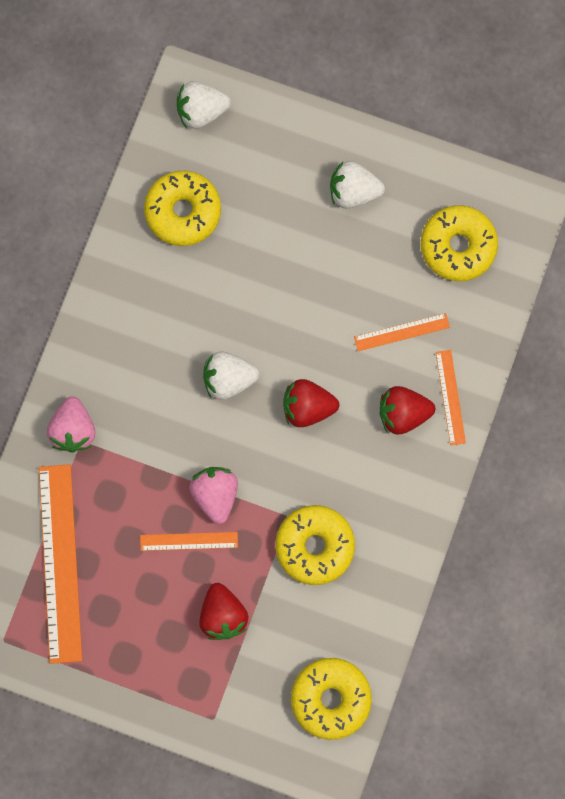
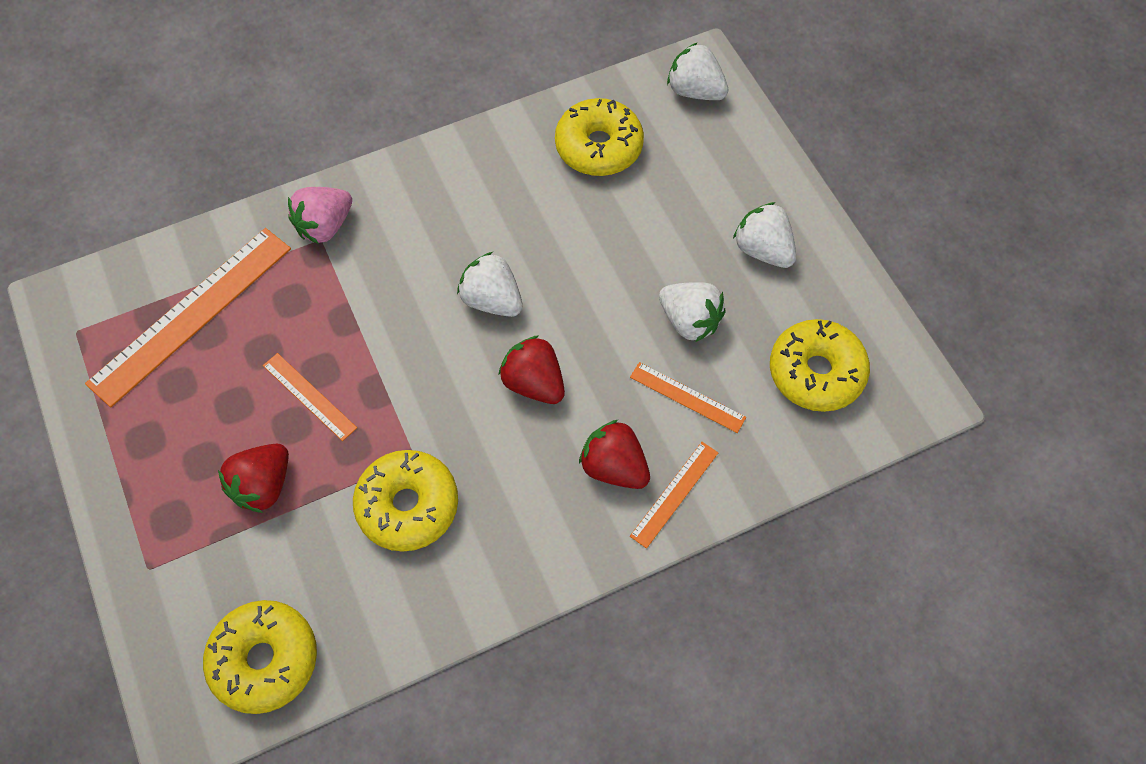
camera: 45 degrees right, 15 degrees down
(215, 495) = (375, 380): pink strawberry -> none
(356, 282) = (689, 321): none -> white strawberry

